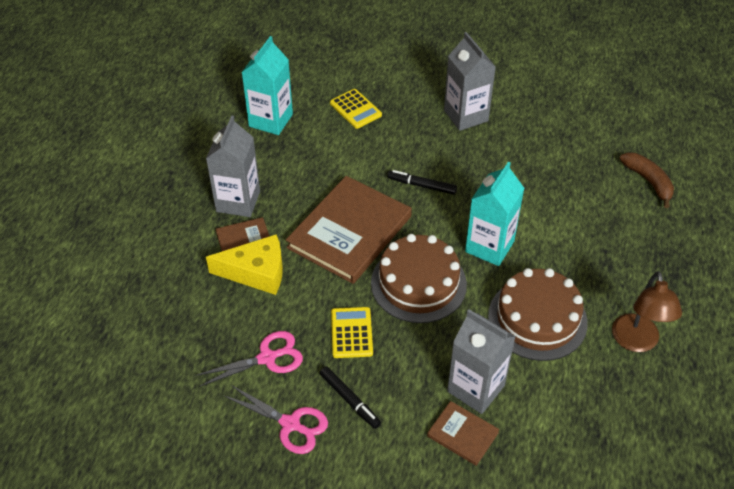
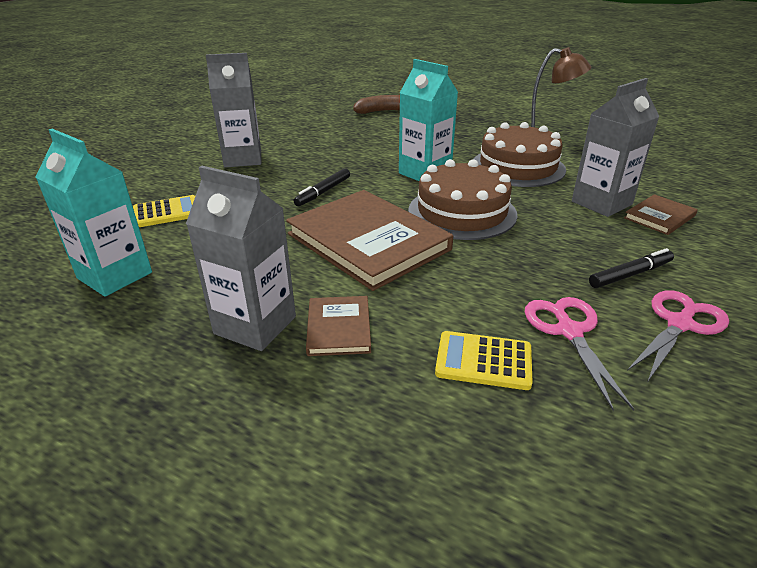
camera: 75 degrees left, 15 degrees down
(256, 272) = (407, 323): yellow cheese -> none
(351, 333) = (528, 260): yellow calculator -> yellow calculator (483, 361)

